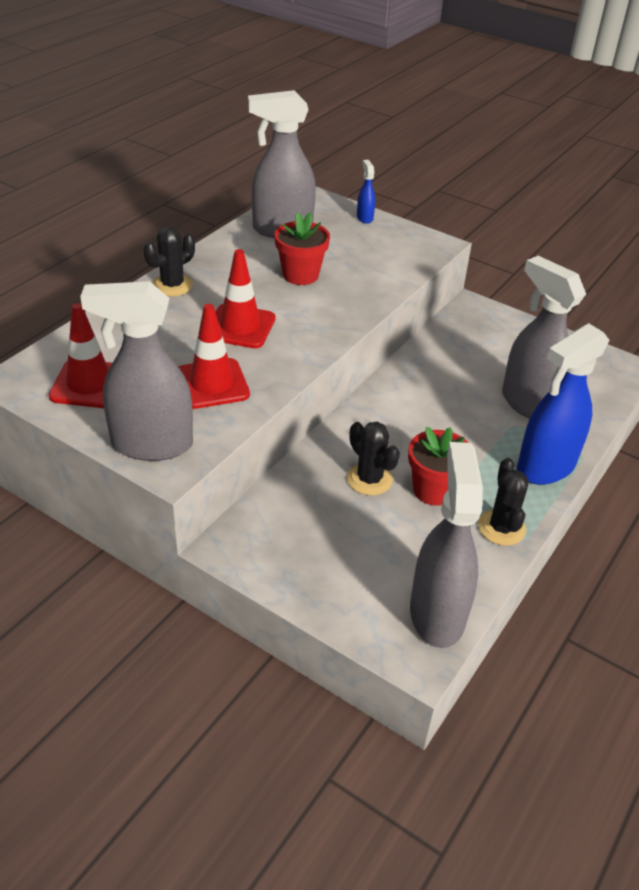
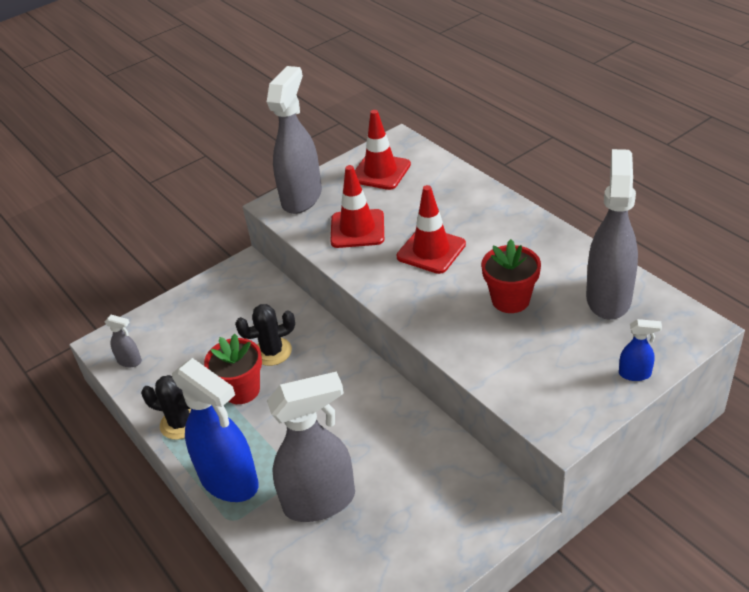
camera: 115 degrees right, 0 degrees up
(172, 285) = (507, 216): black cactus -> none
(437, 614) = (130, 361): grey spray bottle -> grey spray bottle, size x0.43
(545, 467) = (229, 481): blue spray bottle -> blue spray bottle turned 150 degrees clockwise

